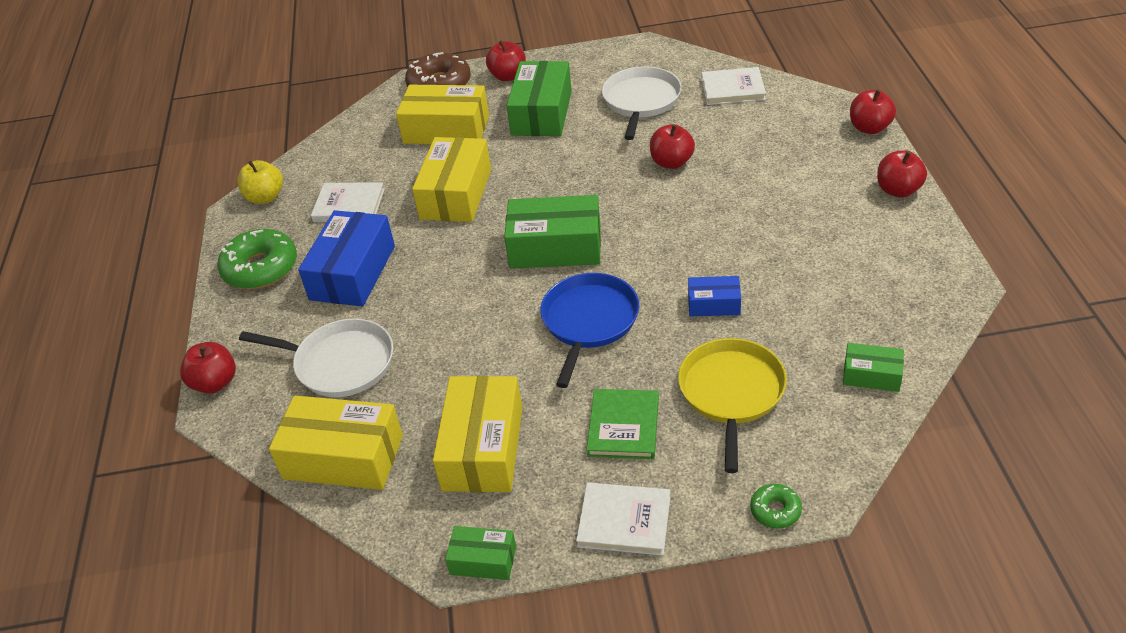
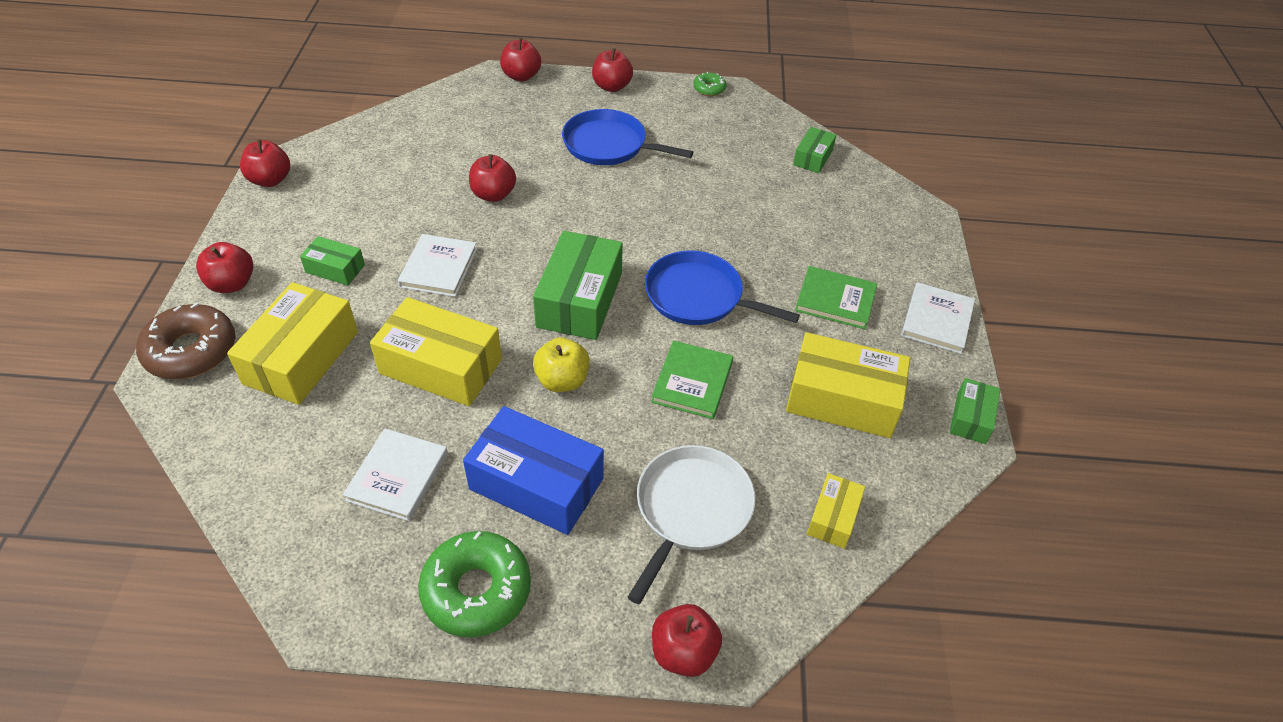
camera: 85 degrees left, 5 degrees up
(265, 197) = (315, 579): yellow apple -> yellow apple (562, 380)
(343, 457) = (833, 517): yellow box -> yellow box, size x0.52
(477, 338) = (692, 382): none -> green book
(542, 113) = (335, 269): green box -> green box, size x0.52
(629, 51) = (270, 180): none -> red apple
(641, 101) = (374, 192): white pan -> none
(714, 304) = (706, 215): blue box -> none
(731, 393) = (813, 230): yellow pan -> none
(733, 89) = (403, 130): white book -> white book (438, 268)
(775, 510) = (934, 237): green donut -> green donut (709, 89)
(791, 212) = (609, 145): none -> blue pan

